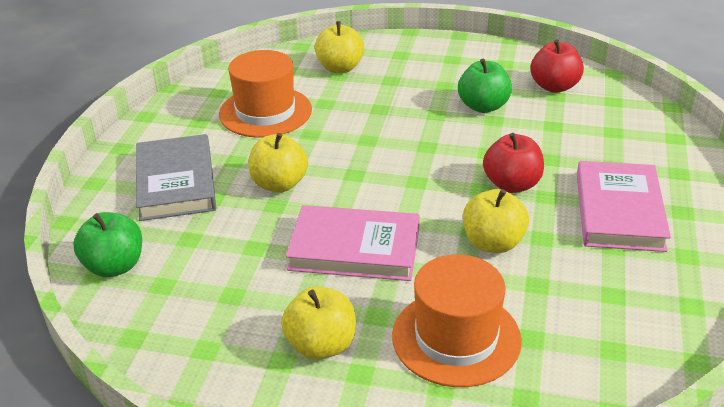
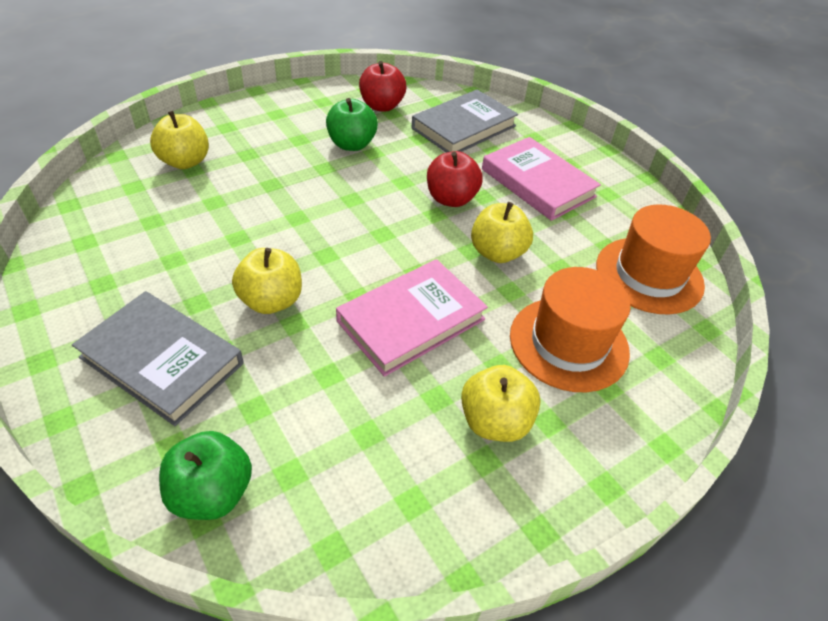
camera: 50 degrees left, 10 degrees up
(265, 112) = (164, 238): orange hat -> orange hat (649, 275)
(611, 134) = (463, 127): none -> grey book

